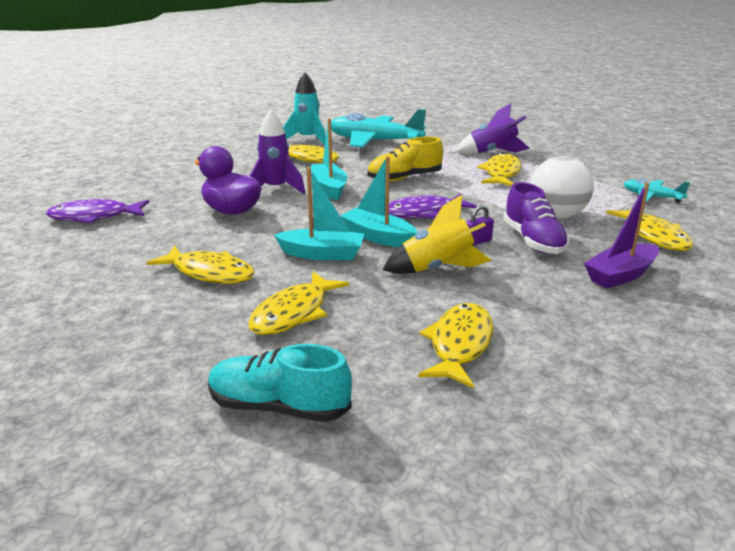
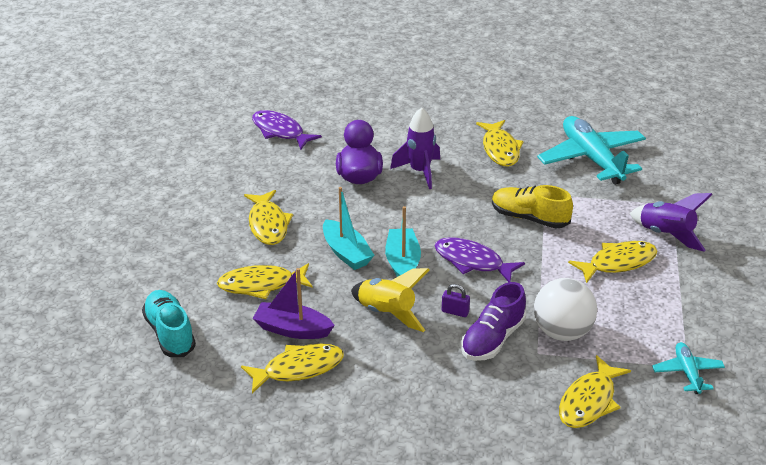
camera: 50 degrees right, 10 degrees up
(307, 139) = (542, 124): turquoise rocket -> none
(329, 188) = (456, 194): turquoise boat -> none
(620, 275) = (485, 406): purple boat -> purple boat (292, 329)

